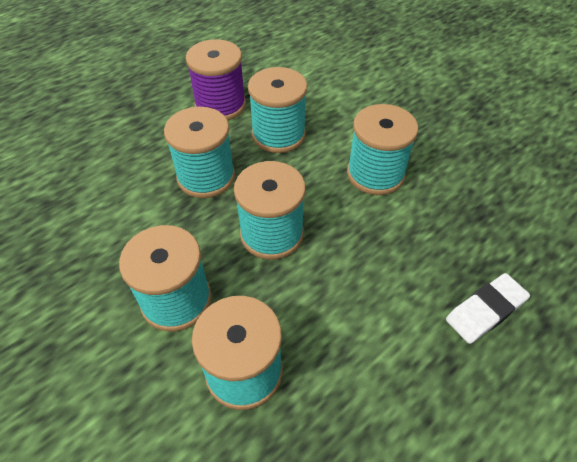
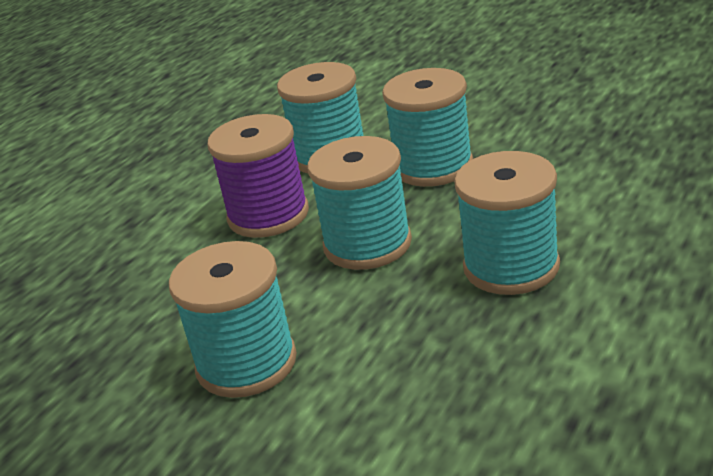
camera: 165 degrees right, 20 degrees down
(220, 105) = (605, 378): purple spool -> purple spool (268, 215)
(278, 135) = (447, 365): turquoise spool -> none
(485, 310) = (86, 268): white eraser -> none

